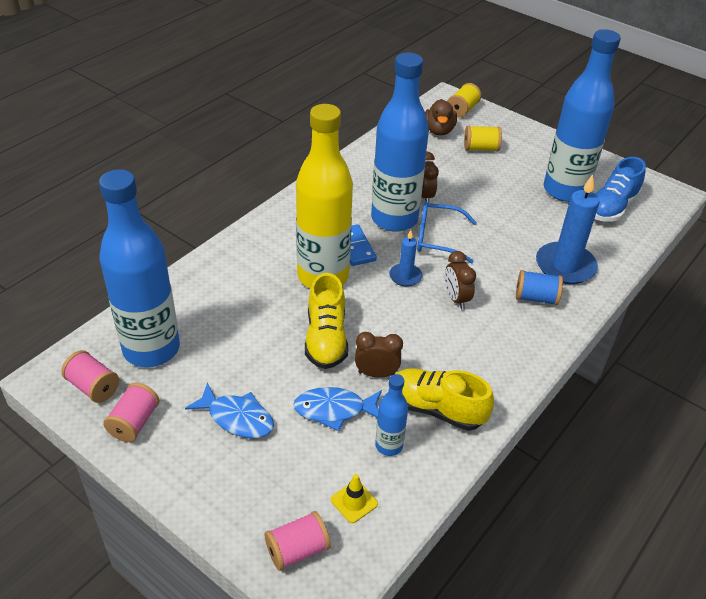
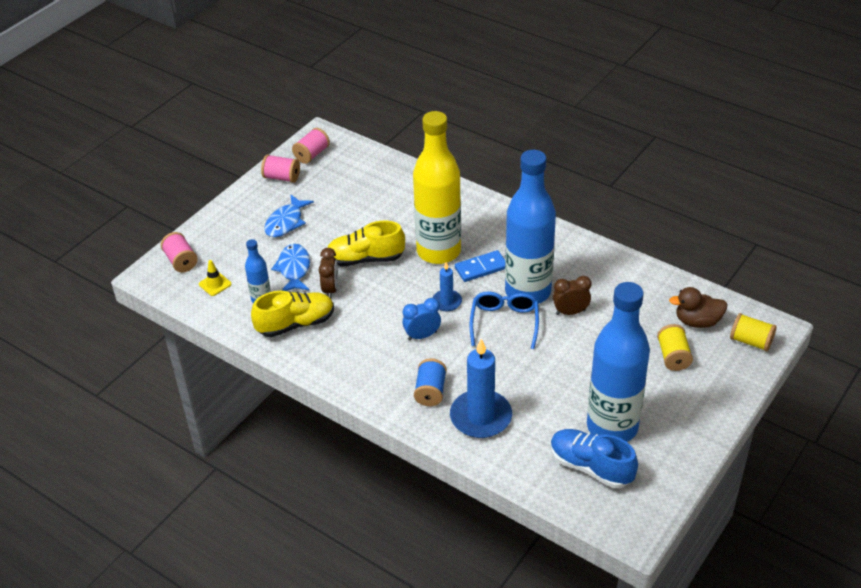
camera: 90 degrees right, 0 degrees up
(151, 349) = (348, 173): blue bottle -> none
(436, 409) = (295, 324): yellow shoe -> yellow shoe turned 45 degrees clockwise
(456, 299) = (422, 336): brown clock -> blue clock

